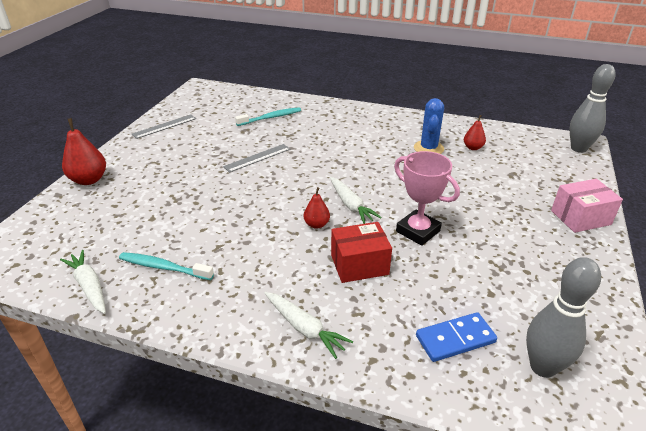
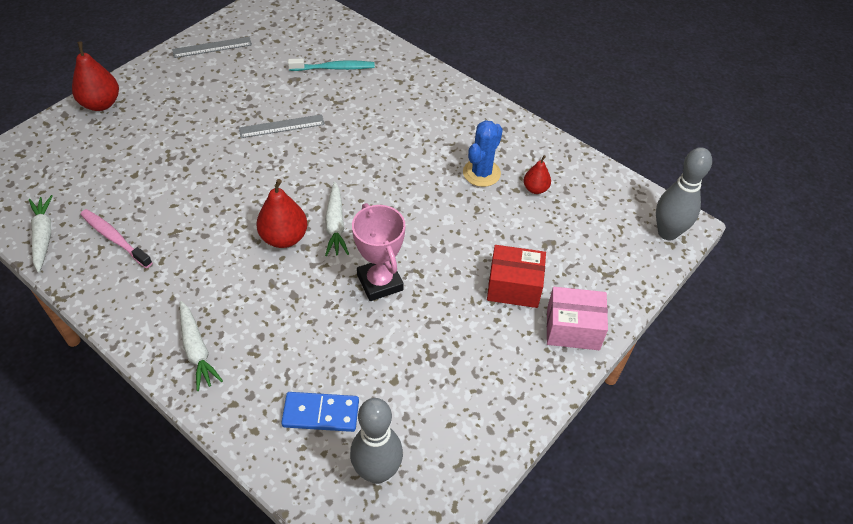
camera: 20 degrees right, 15 degrees up
(163, 267) = (114, 238): turquoise toothbrush -> pink toothbrush
(316, 224) = (284, 238): red pear -> red pear, size x1.70
(359, 264) = (292, 301): red box -> red box (514, 287)

